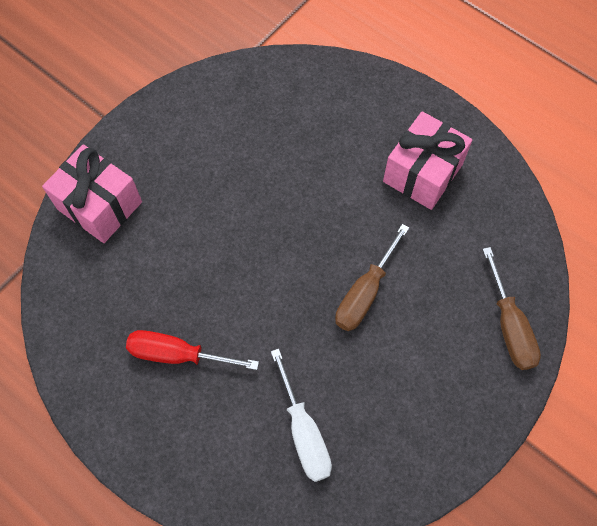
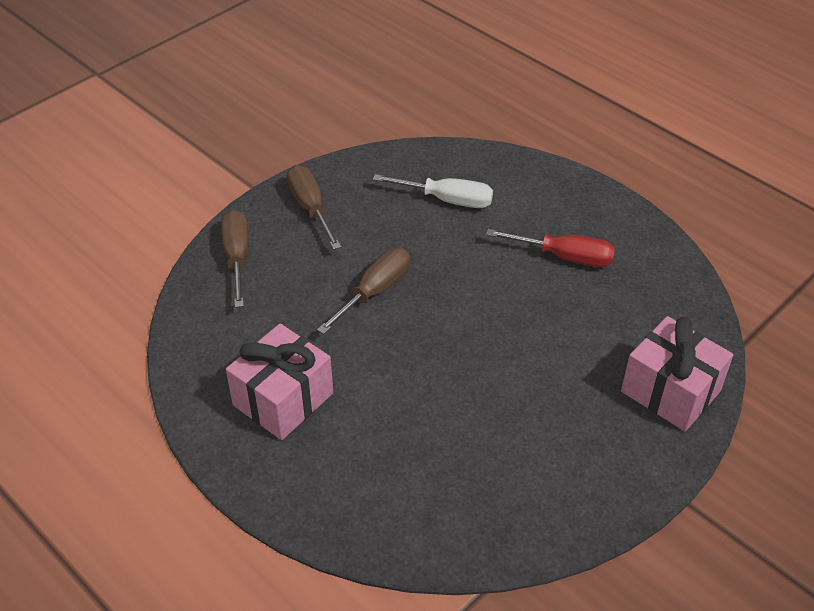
camera: 175 degrees left, 20 degrees down
(303, 432) = (447, 200): white screwdriver -> white screwdriver turned 120 degrees clockwise
(452, 405) = (311, 208): none -> brown screwdriver

